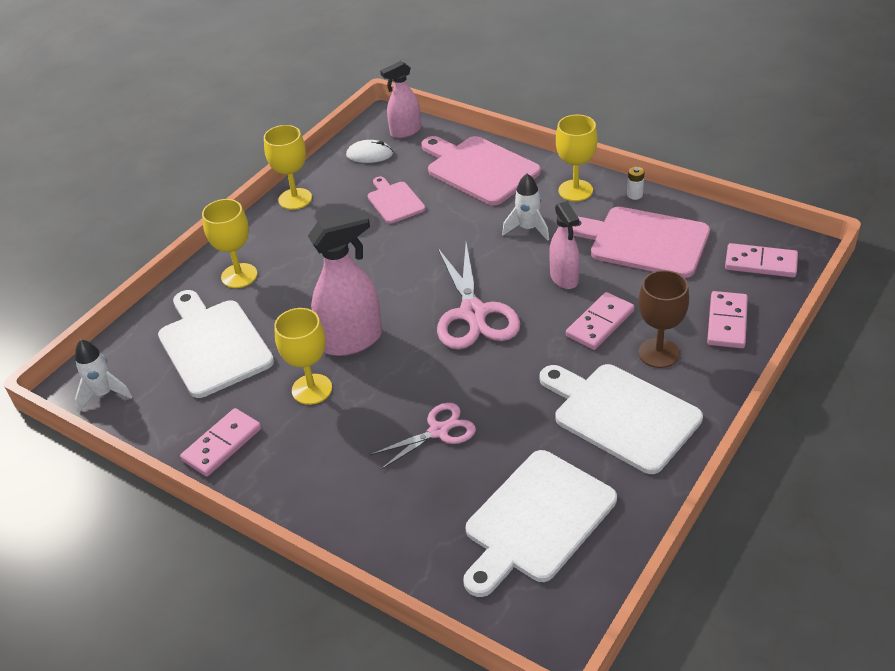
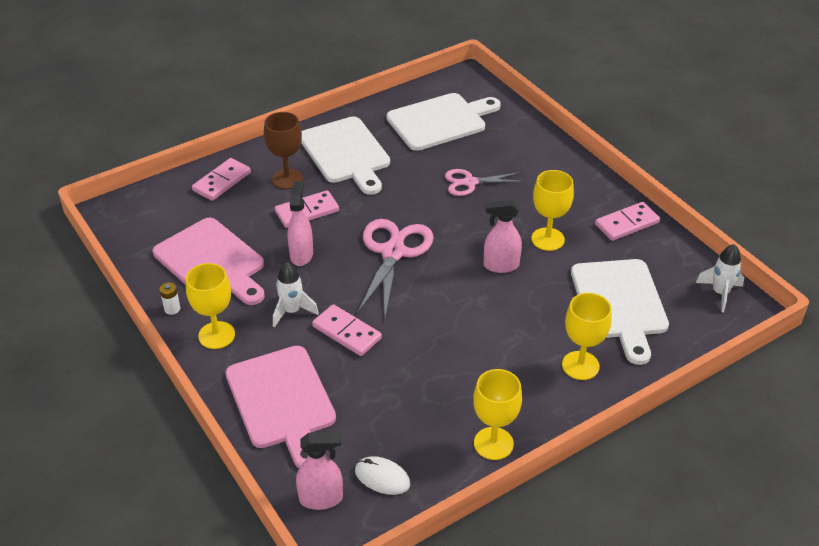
camera: 160 degrees left, 0 degrees up
(352, 340) = (501, 265): pink spray bottle -> pink spray bottle, size x0.63
(394, 201) = (391, 395): pink cutting board -> none
(760, 263) = (150, 212): pink domino -> pink domino (347, 332)

